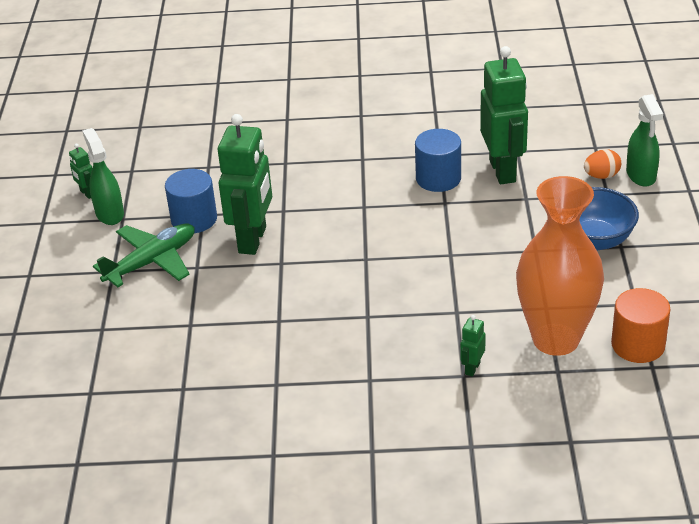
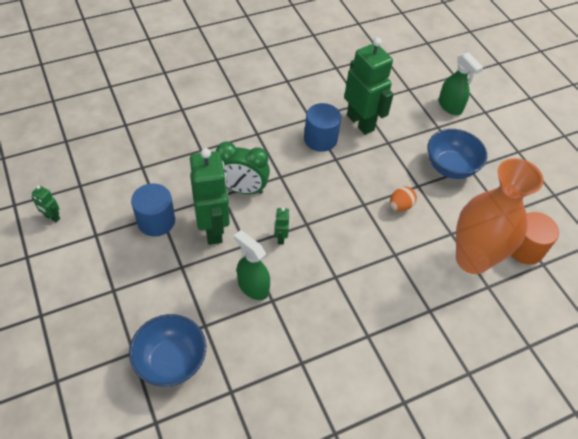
camera: 30 degrees left, 15 degrees up
(109, 214) = (82, 233): green spray bottle -> green spray bottle (253, 287)
(136, 346) = (171, 361): none -> blue bowl
(152, 262) = (142, 272): green plane -> none
(310, 210) = (242, 189): none -> green clock
(472, 368) = (432, 302): green robot -> green robot (280, 238)
(601, 176) = (426, 112): orange egg -> orange egg (400, 206)

